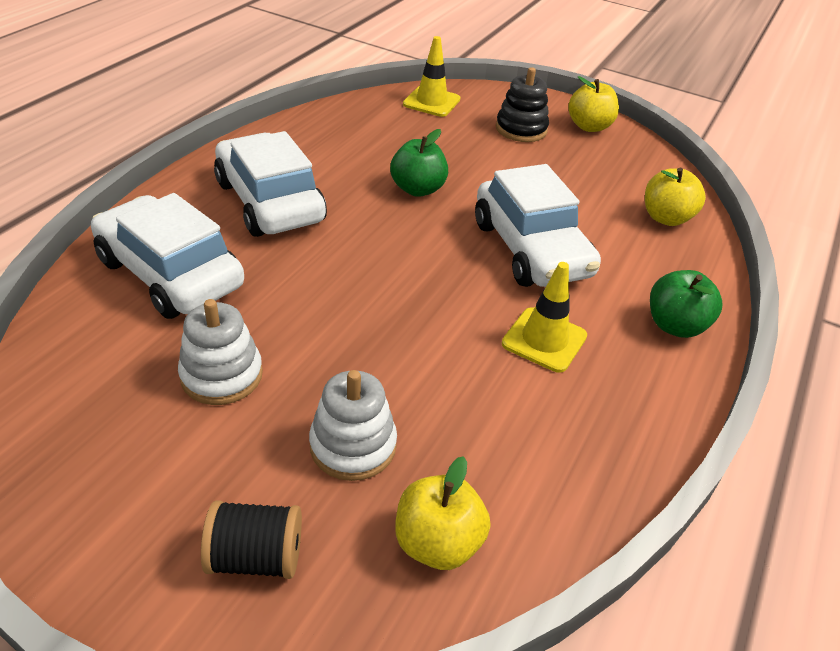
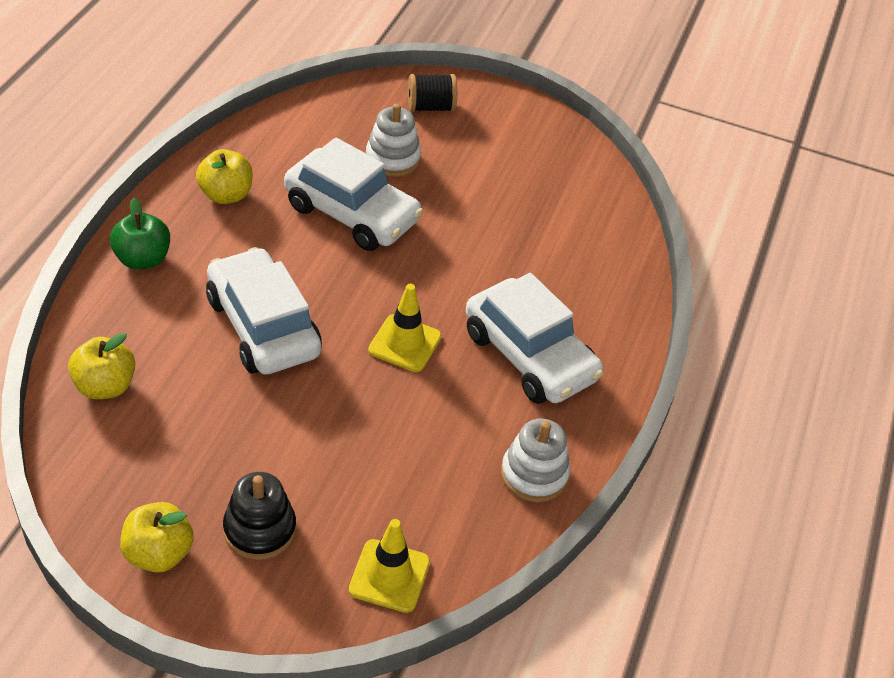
camera: 170 degrees right, 5 degrees up
(170, 273) = (574, 267): white car -> white car (352, 214)
(222, 375) = (493, 193): white stacking toy -> white stacking toy (534, 474)
(418, 189) = (384, 394): green apple -> none
(438, 543) = (334, 117): yellow apple -> yellow apple (226, 195)
(544, 340) = (259, 237): yellow traffic cone -> yellow traffic cone (405, 343)

